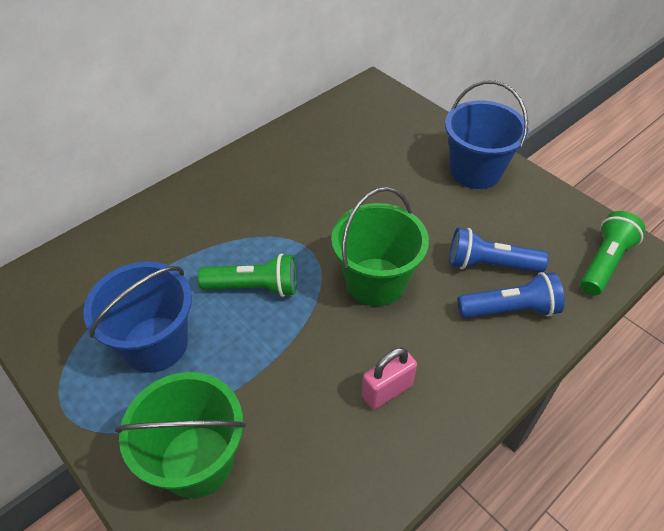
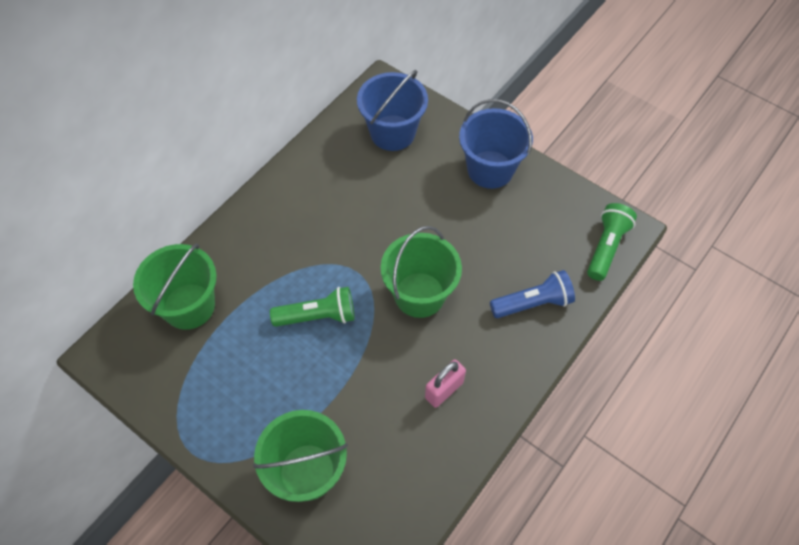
camera: 10 degrees left, 10 degrees up
(116, 257) = (189, 306): none -> green bucket
(155, 344) = (247, 381): blue bucket -> blue bucket (392, 133)
(490, 265) = (512, 263): blue flashlight -> none

